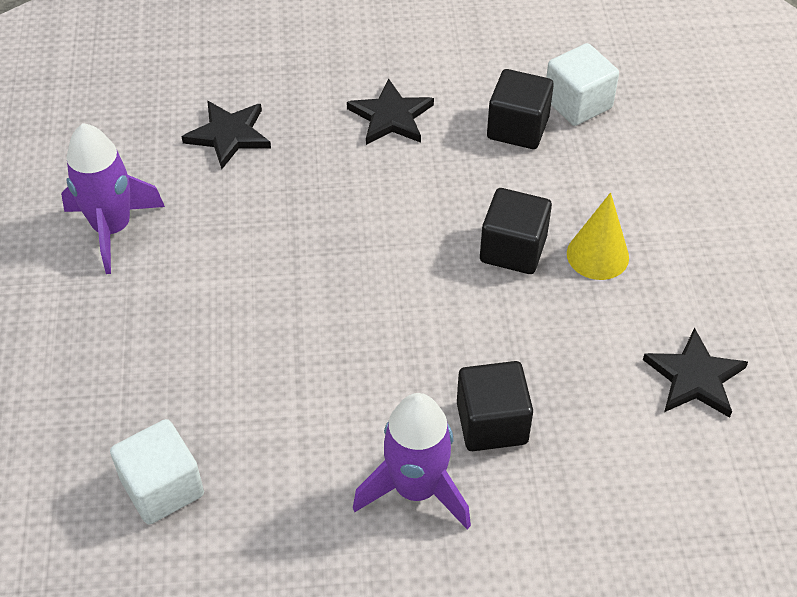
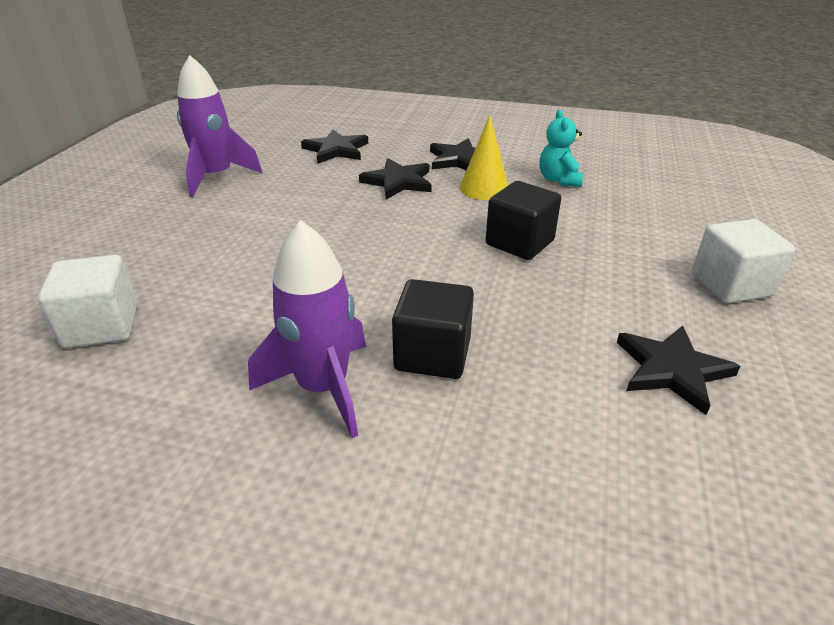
camera: 20 degrees right, 15 degrees down
(338, 180) = (398, 182): none -> black star
(517, 128) = (559, 180): black cube -> turquoise teddy bear
(577, 103) = (616, 176): white cube -> white cube (730, 285)
(597, 255) = (598, 261): yellow cone -> yellow cone (484, 188)

